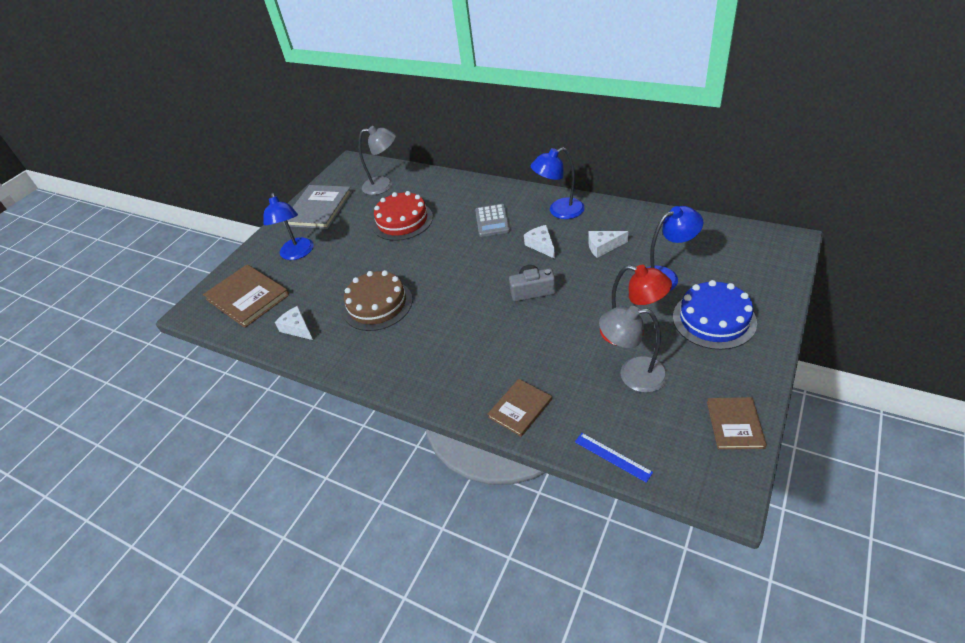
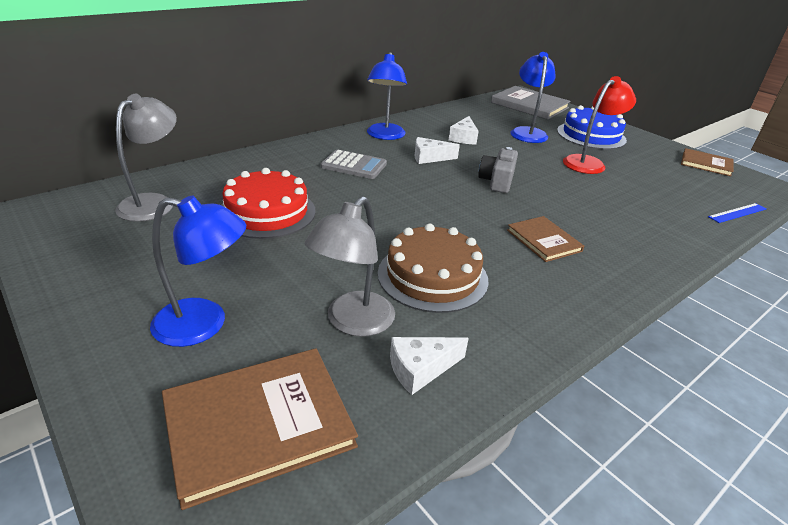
camera: 75 degrees left, 10 degrees down
(319, 209) = (104, 271): grey book -> grey book (529, 105)
(520, 408) = (669, 235): brown book -> brown book (543, 240)
(633, 374) = (641, 177): grey lamp -> grey lamp (353, 323)

